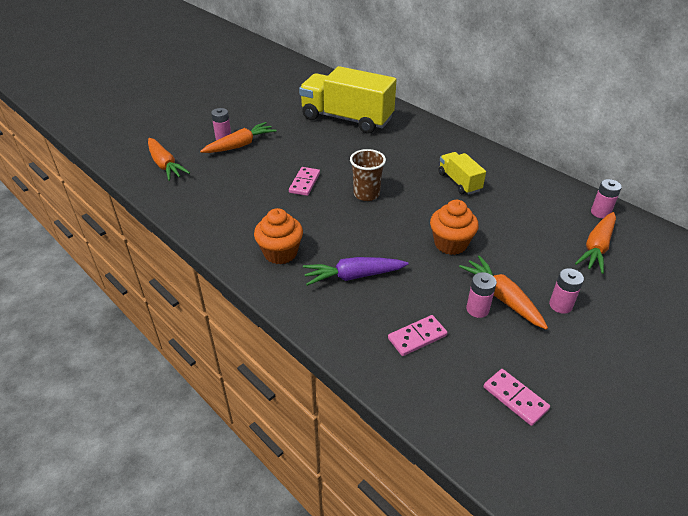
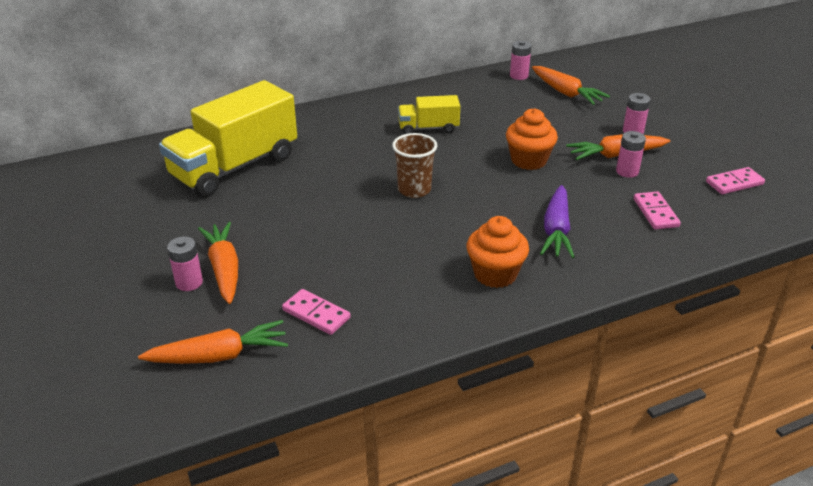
camera: 70 degrees left, 5 degrees down
(304, 183) = (361, 229): pink domino -> pink domino (316, 314)

